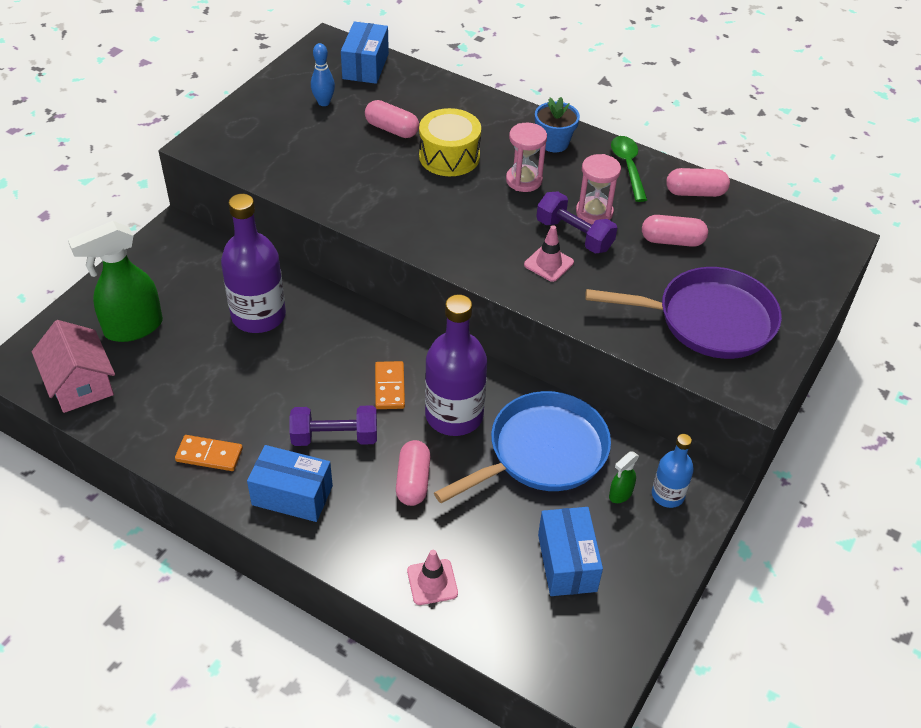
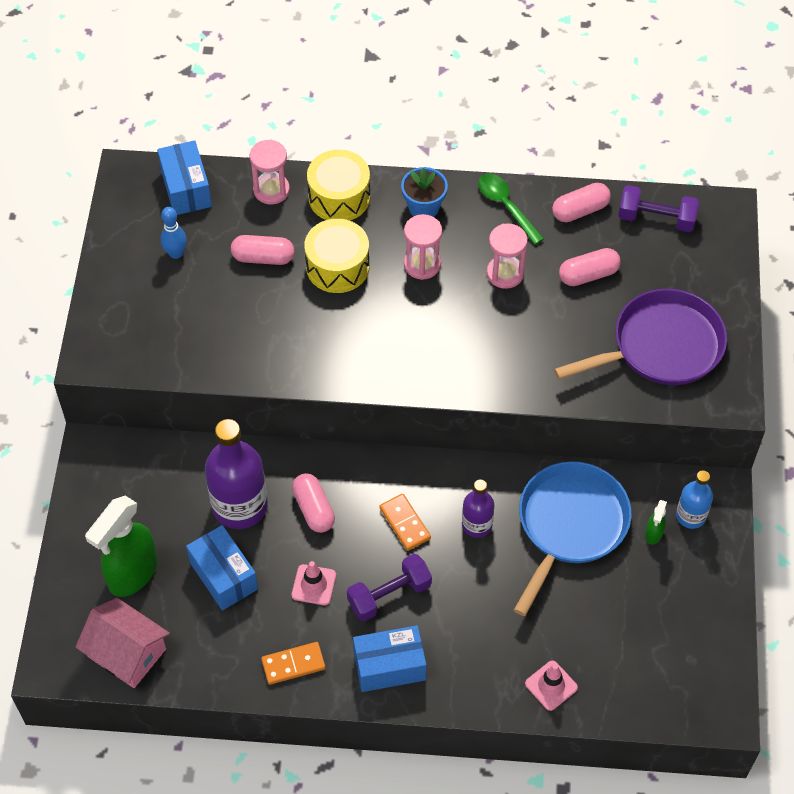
camera: 25 degrees left, 10 degrees up
(413, 481) = (481, 604): pink capsule -> pink capsule (313, 509)
(433, 89) = (271, 190): none -> pink hourglass
(454, 415) = (477, 525): purple bottle -> purple bottle, size x0.55
(486, 112) = (339, 197): none -> yellow drum
(548, 263) = (497, 348): pink traffic cone -> pink traffic cone (314, 585)
(567, 562) = (645, 616): blue box -> blue box (223, 576)
(574, 235) = (502, 307): purple dumbbell -> purple dumbbell (656, 219)

